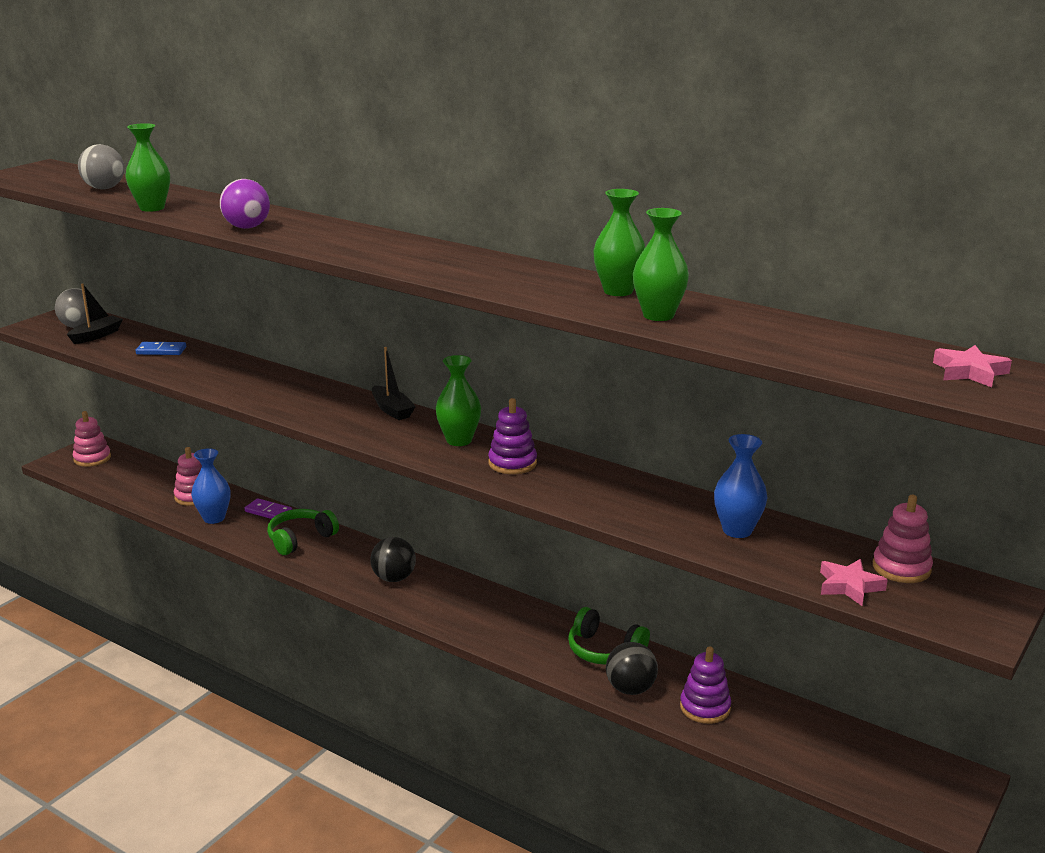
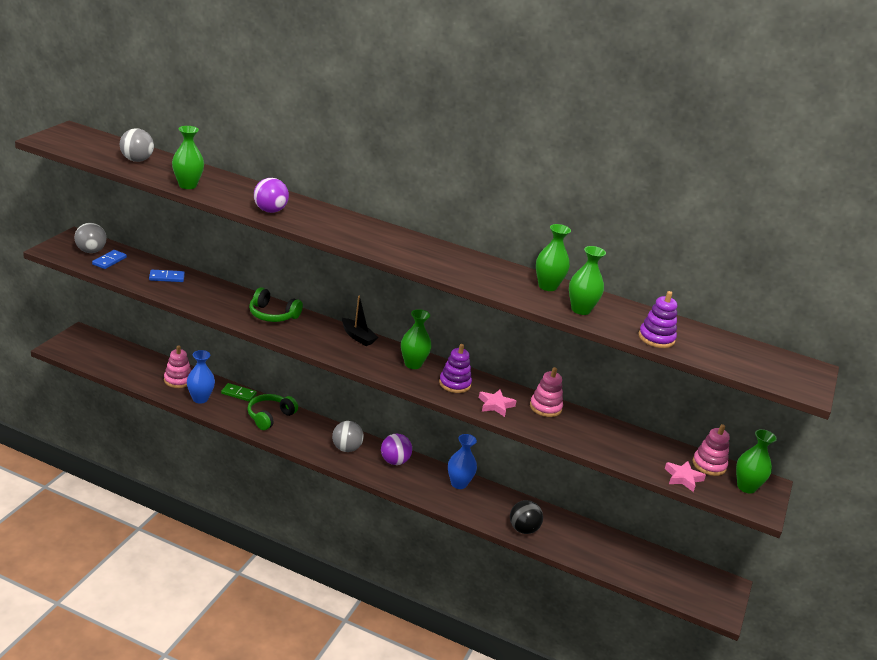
camera: 15 degrees left, 5 degrees up
(92, 458) = (85, 345): pink stacking toy -> pink stacking toy (545, 407)
(96, 336) = (109, 261): black boat -> blue domino
(268, 512) = (238, 394): purple domino -> green domino
(394, 578) = (346, 448): black ball -> grey ball
(459, 595) = (394, 461): none -> purple ball
(604, 650) = (500, 502): green headphones -> green headphones (272, 315)
(705, 708) = (571, 541): purple stacking toy -> purple stacking toy (656, 338)
(737, 530) = (609, 437): blue vase -> blue vase (459, 484)
(961, 600) = (746, 487): none -> green vase
(969, 372) = (771, 363): pink star -> pink star (495, 405)

